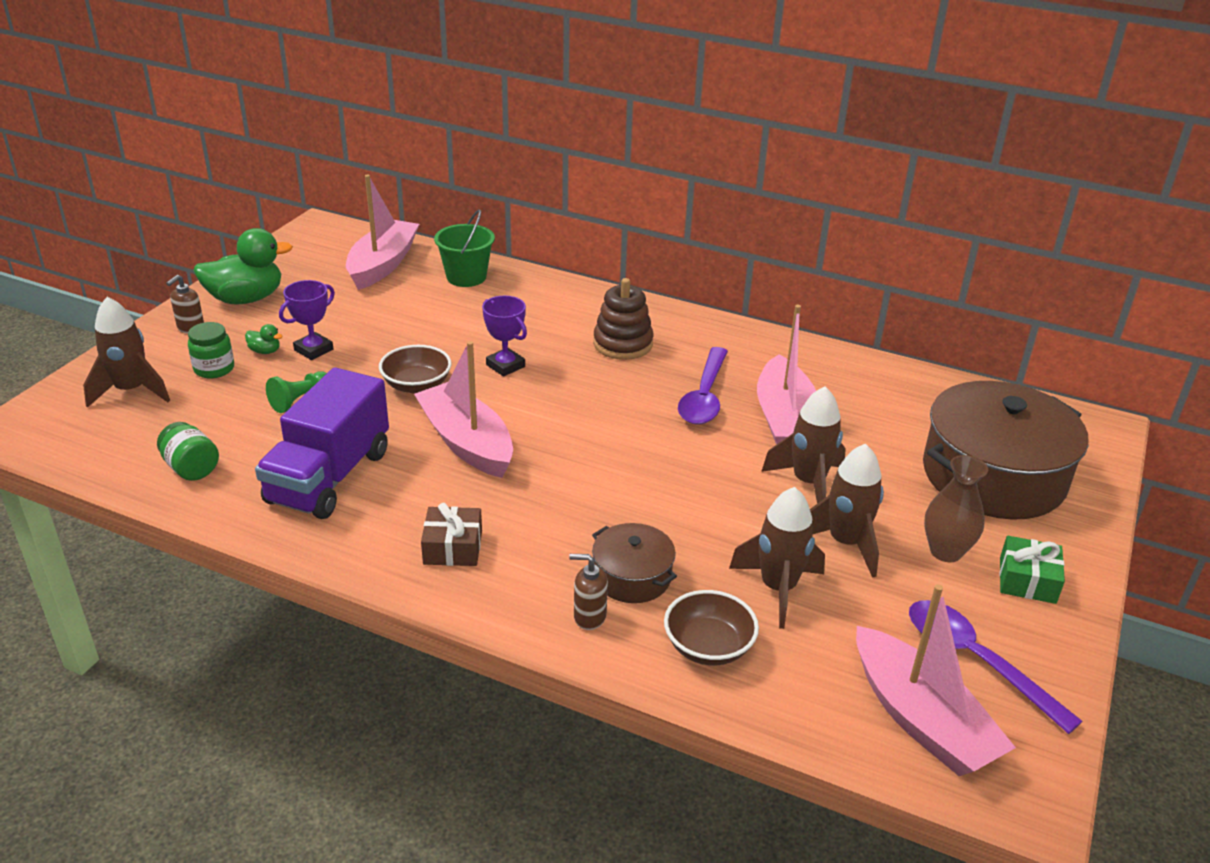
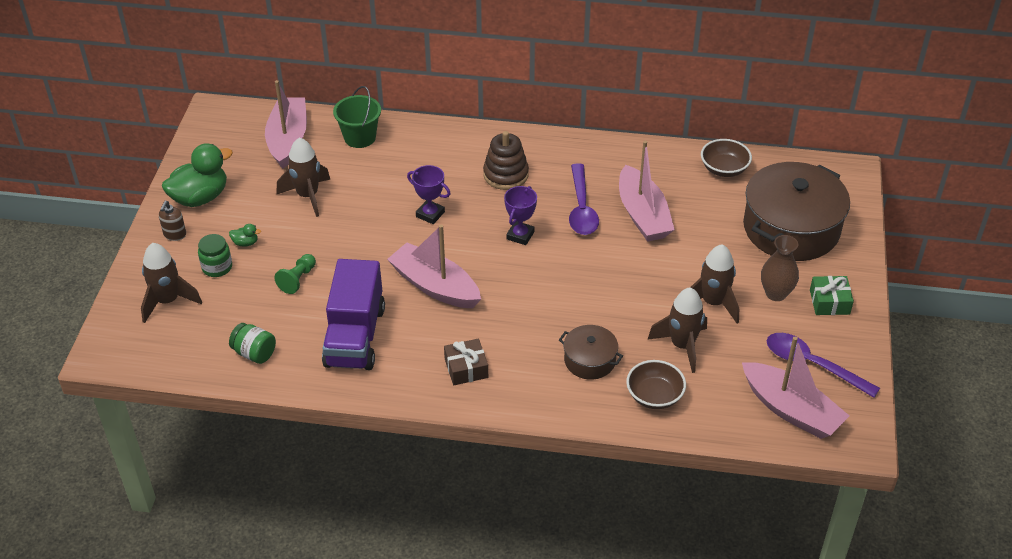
camera: 15 degrees left, 10 degrees up
(313, 350) = (281, 233): purple trophy -> purple trophy (520, 235)
(416, 385) = (375, 246): brown bowl -> brown bowl (724, 169)
(589, 616) = (575, 394): brown soap dispenser -> none
(808, 483) = (675, 263): brown rocket -> brown rocket (308, 196)

